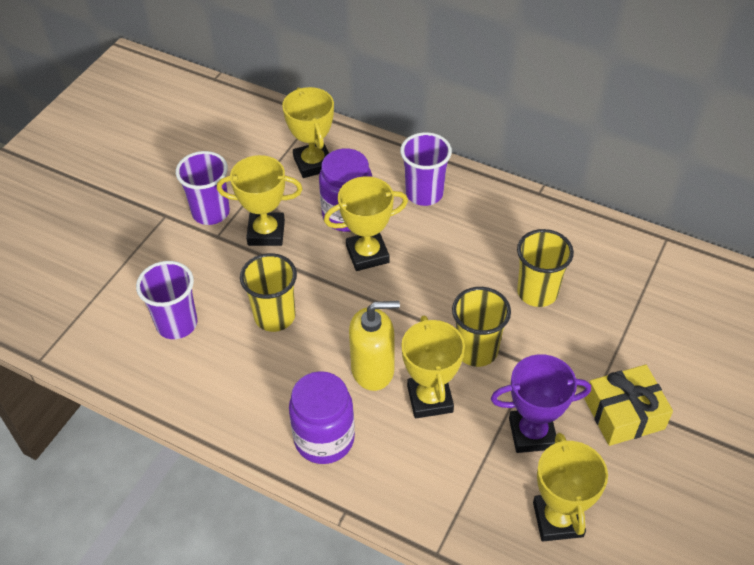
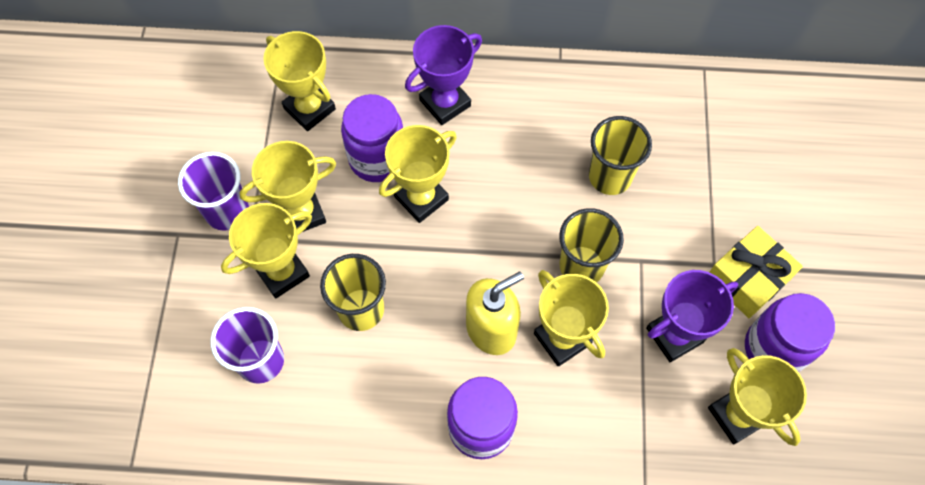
camera: 25 degrees left, 15 degrees up
(228, 268) = (282, 272): none -> yellow trophy
(424, 193) = (445, 103): purple cup -> purple trophy
(621, 479) = (774, 348): none -> purple jar

